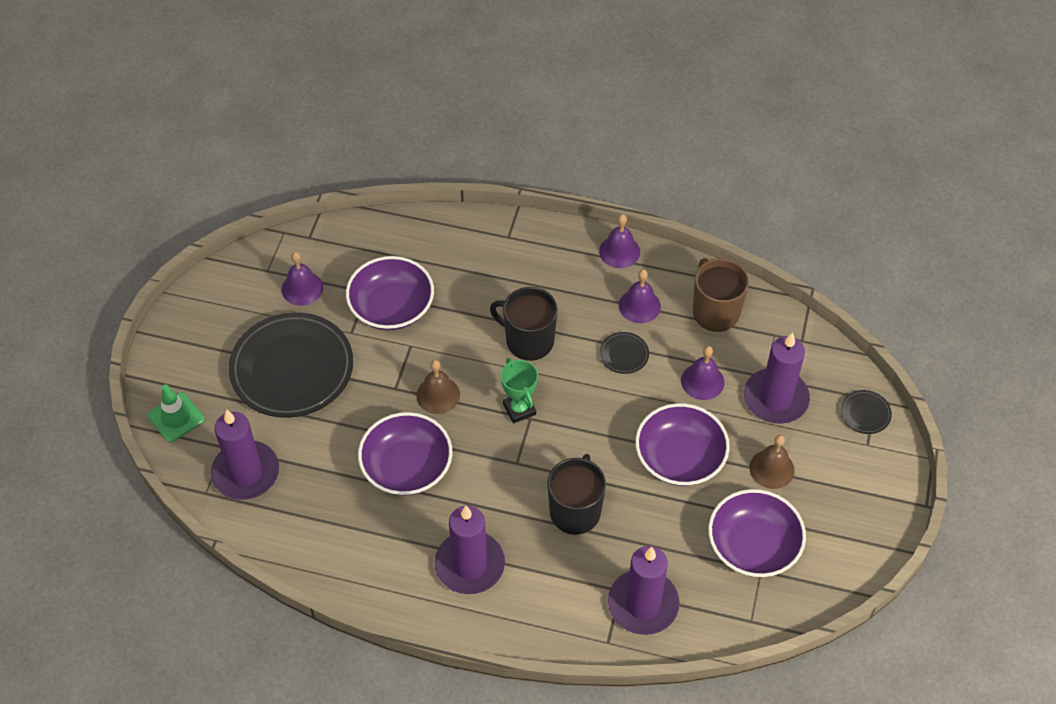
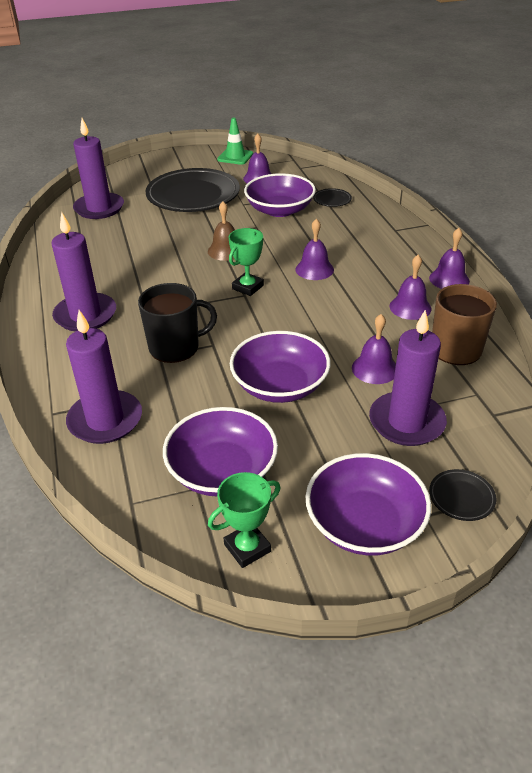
camera: 60 degrees right, 15 degrees down
(176, 417) = (122, 176): green traffic cone -> green traffic cone (235, 157)
(407, 467) = (152, 260): purple bowl -> purple bowl (364, 523)
(528, 340) = (314, 269): black mug -> purple bell
(624, 354) = (353, 317): black plate -> black plate (332, 200)
(772, 469) = (323, 450): brown bell -> none
(836, 565) = (247, 548): none -> green trophy

